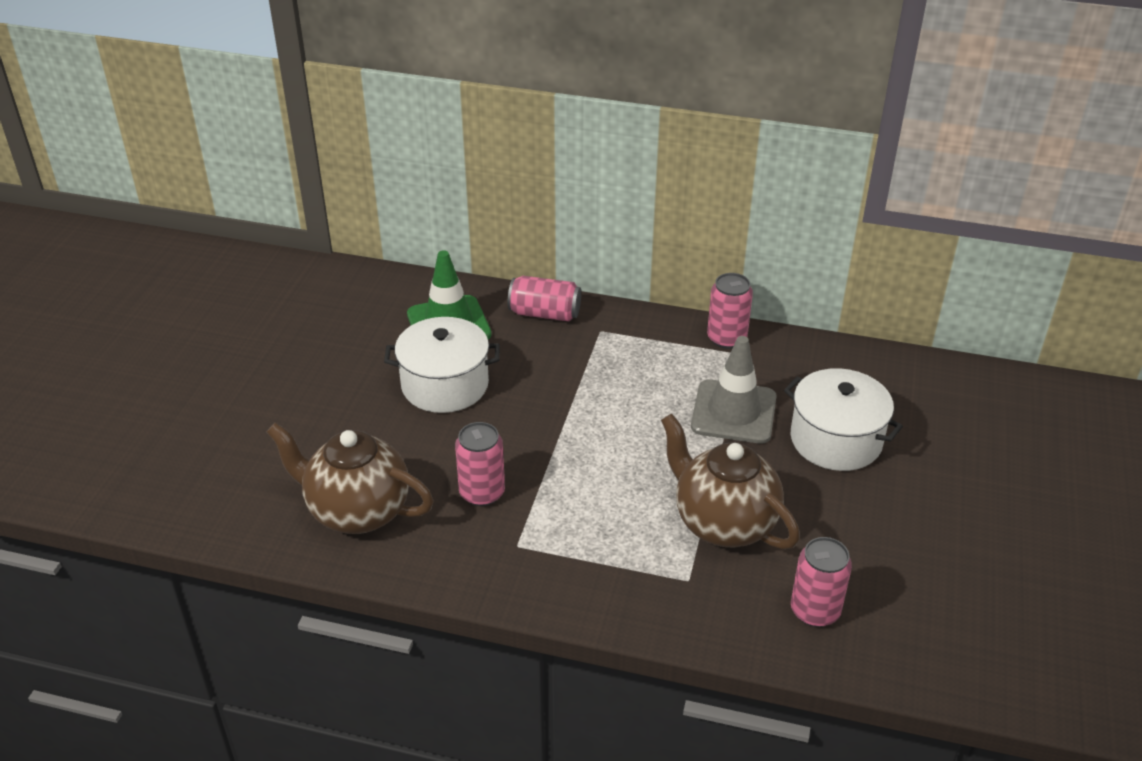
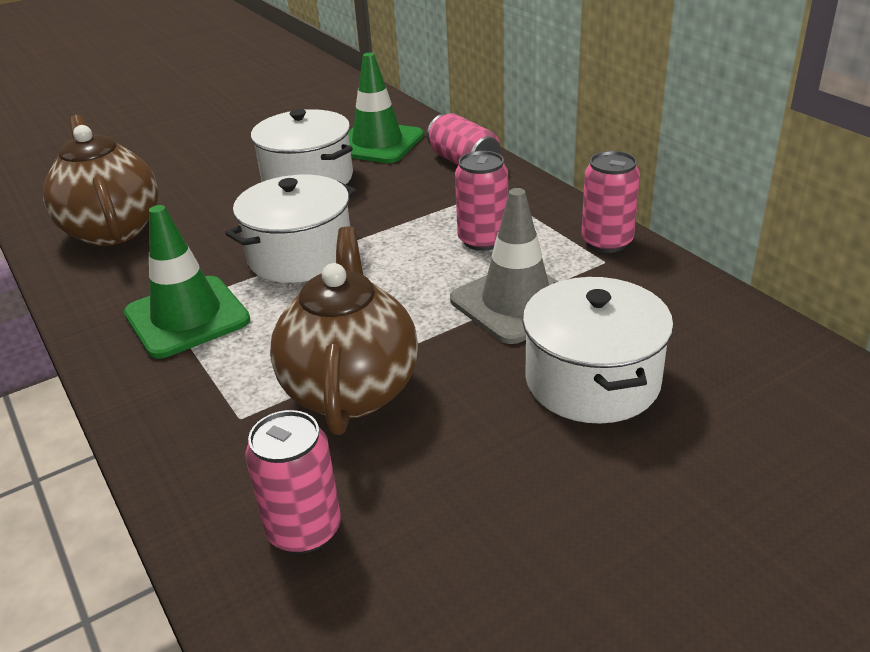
camera: 45 degrees right, 5 degrees down
(482, 493) = (207, 259): pink can -> pink can (483, 240)
(545, 541) = (187, 317): none -> green traffic cone
(547, 452) = (300, 255): none -> white pot

